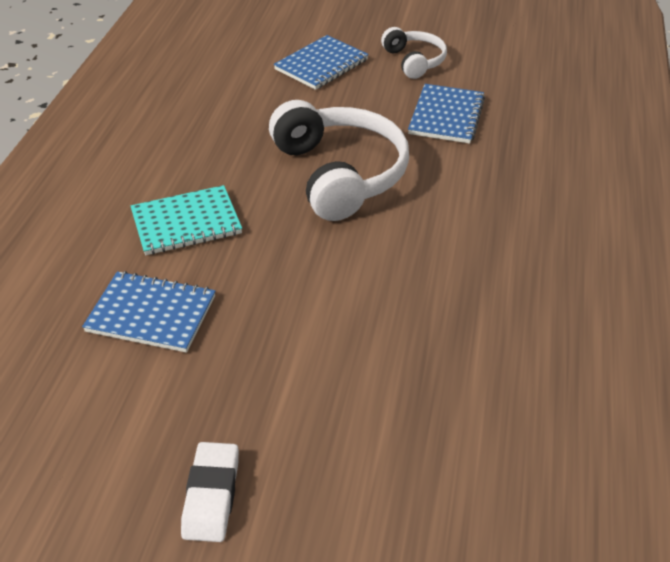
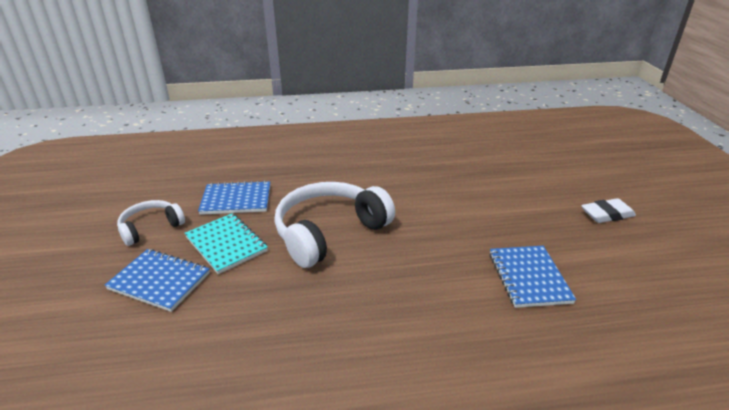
camera: 110 degrees left, 10 degrees down
(186, 223) = (431, 293): turquoise notebook -> turquoise notebook (226, 244)

